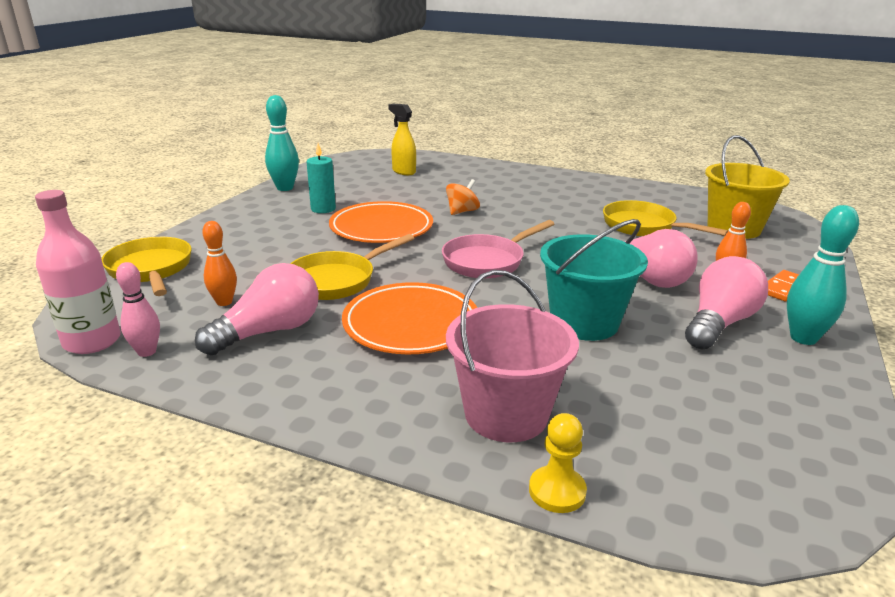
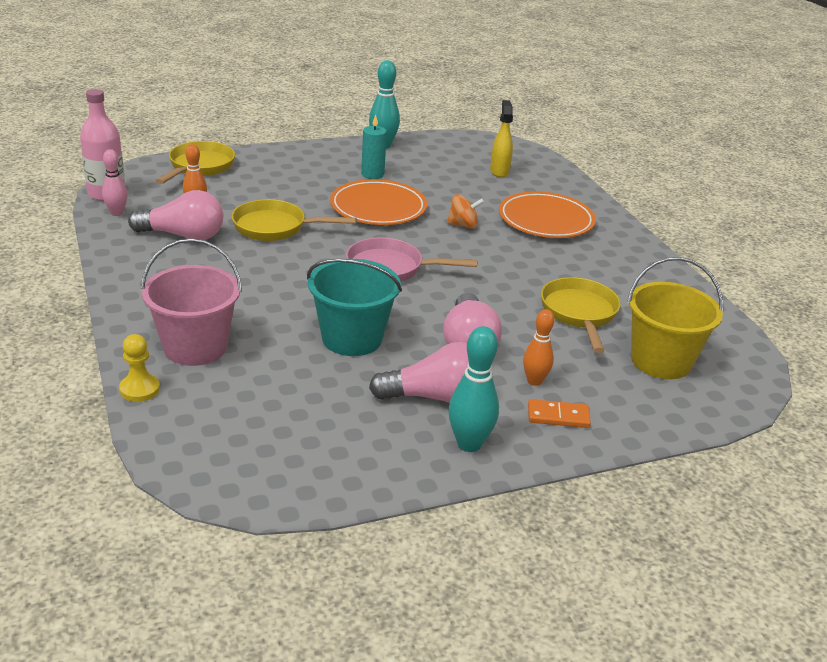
camera: 45 degrees right, 5 degrees up
(411, 324) = (256, 276): orange plate -> orange plate (546, 220)

